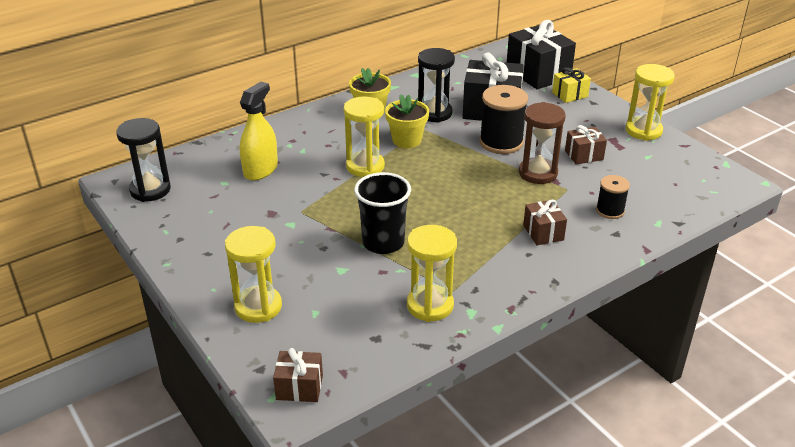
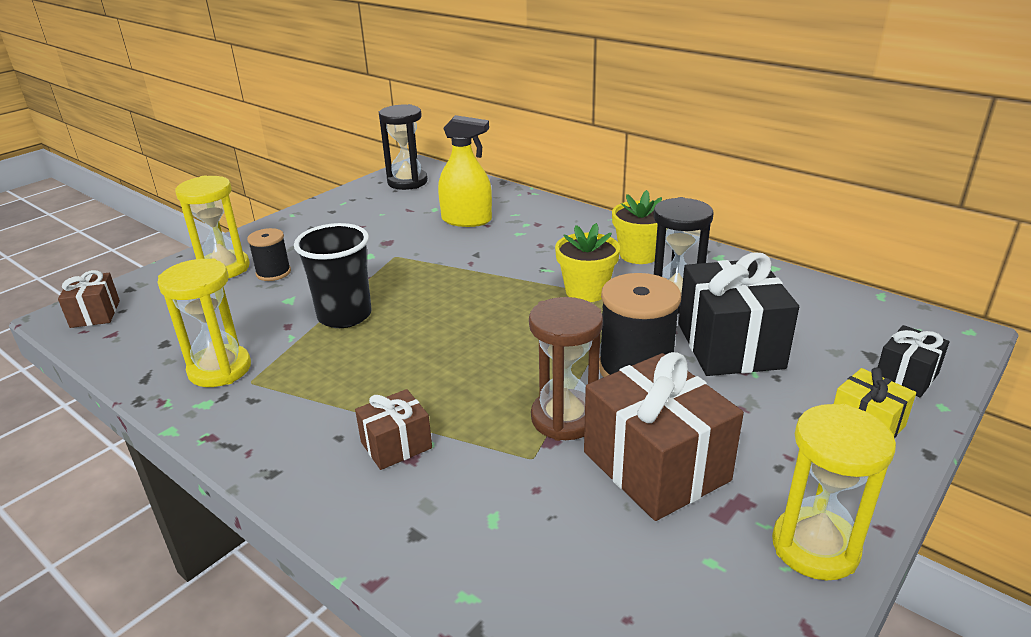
camera: 75 degrees right, 5 degrees down
(365, 166) = (505, 275): yellow hourglass -> none
(538, 74) = (906, 376): black gift -> black gift, size x0.52
(584, 155) = (655, 466): brown gift -> brown gift, size x1.91
(610, 211) = (484, 519): black spool -> black spool (273, 273)

